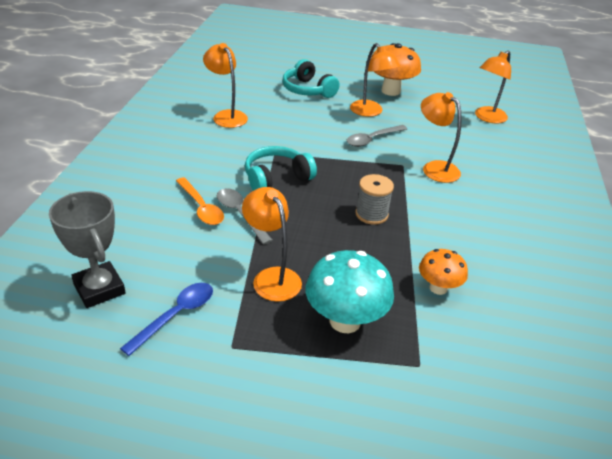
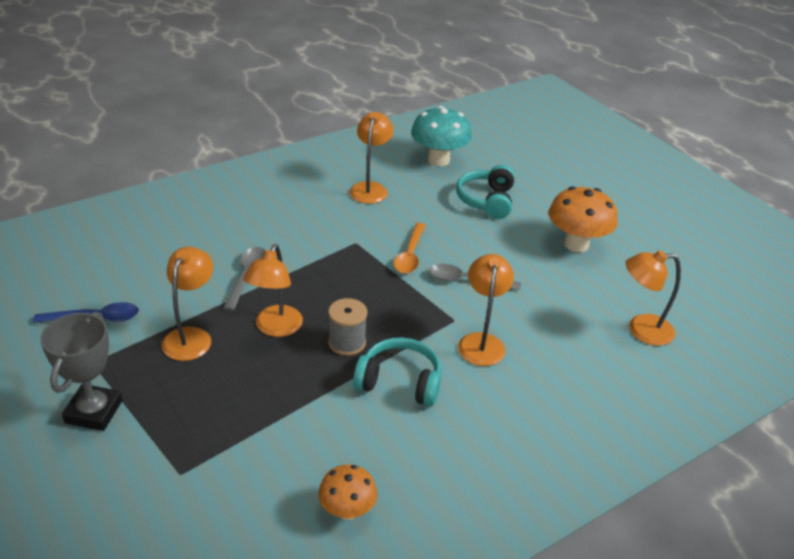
camera: 45 degrees right, 0 degrees up
(99, 289) = (83, 269): grey trophy -> grey trophy (94, 412)
(201, 207) = (229, 253): orange spoon -> orange spoon (410, 255)
(276, 178) = (321, 264): turquoise headphones -> turquoise headphones (399, 382)
(345, 321) = (186, 403): turquoise mushroom -> turquoise mushroom (438, 160)
(370, 112) = (513, 254): orange lamp -> orange lamp (275, 328)
(438, 288) = (294, 436): orange mushroom -> orange mushroom (347, 510)

